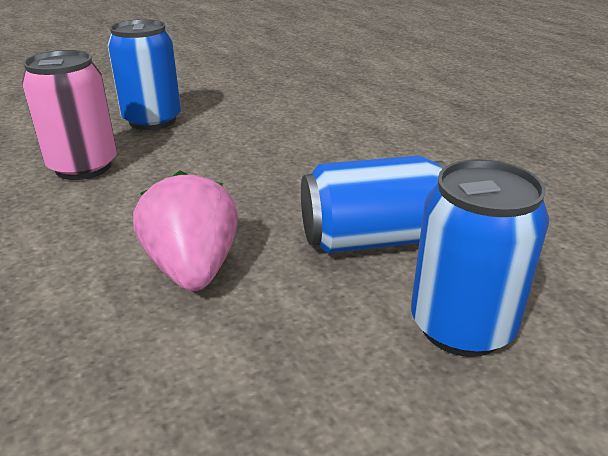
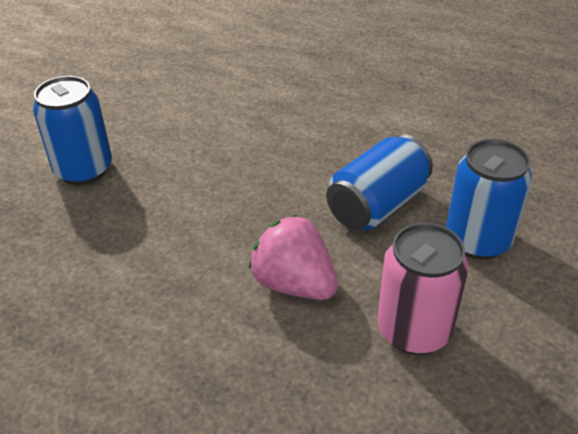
camera: 35 degrees left, 10 degrees up
(83, 167) = (91, 244): pink can -> pink can (414, 330)

